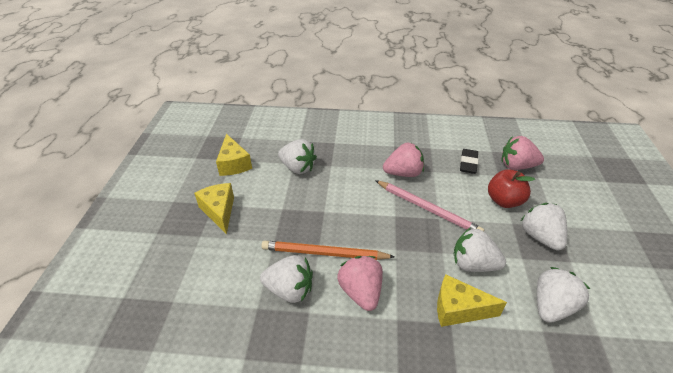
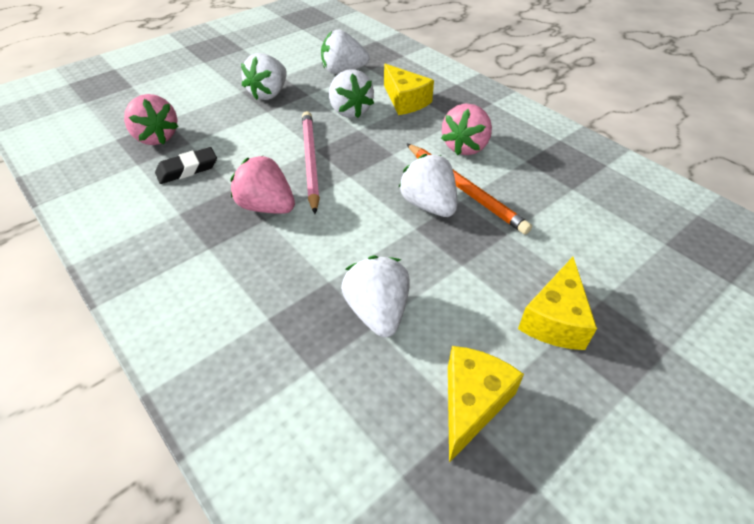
camera: 135 degrees left, 5 degrees up
(289, 290) = (529, 183): white strawberry -> white strawberry (428, 205)
(504, 201) = (236, 125): red apple -> none

